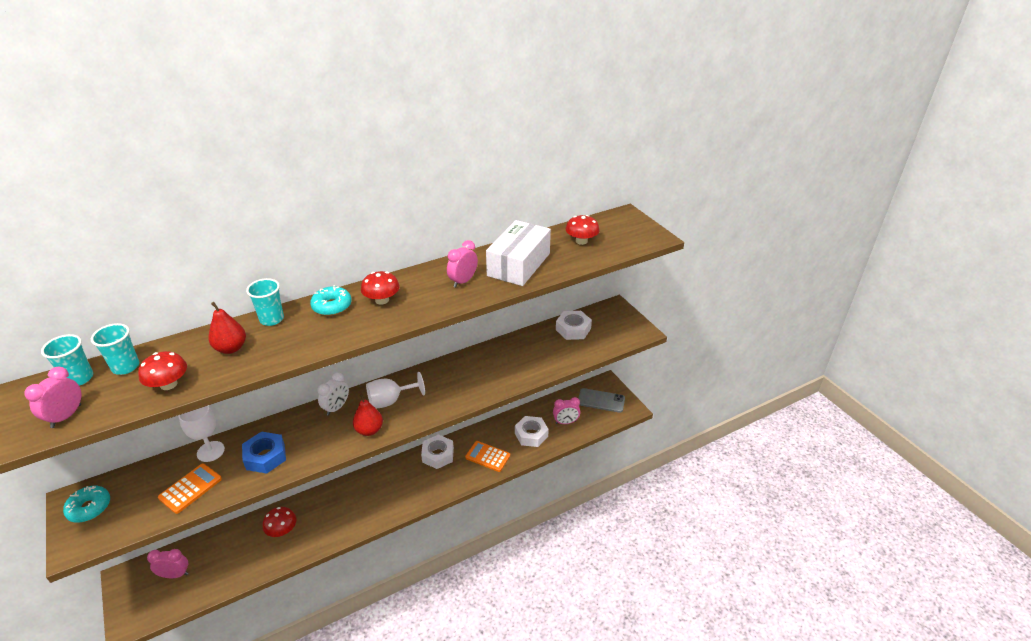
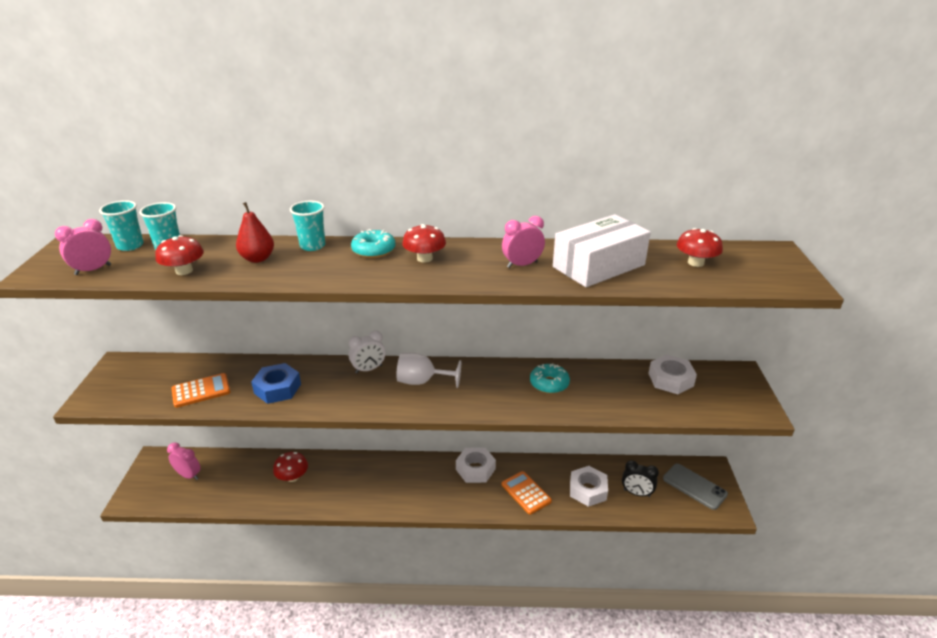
camera: 30 degrees right, 5 degrees down
(89, 508) = (122, 375): turquoise donut -> turquoise donut (549, 384)
(210, 451) = (240, 366): white goblet -> none
(369, 430) = (383, 401): red pear -> none
(565, 422) = (636, 493): pink clock -> black clock

